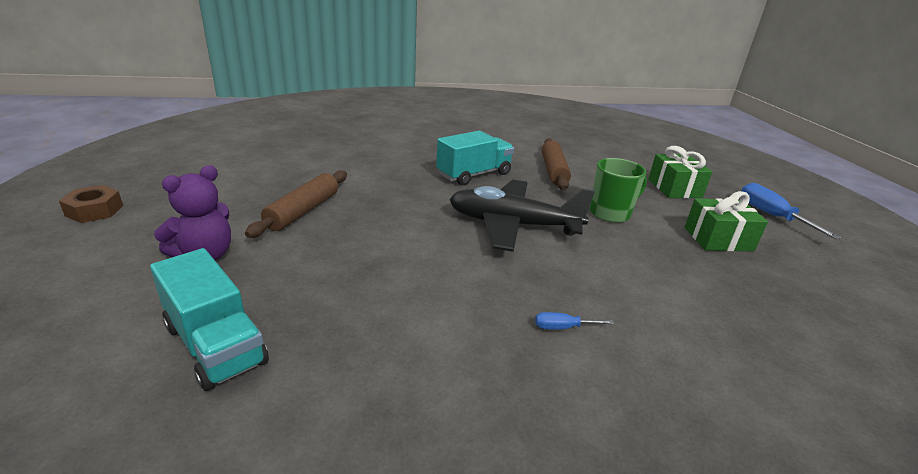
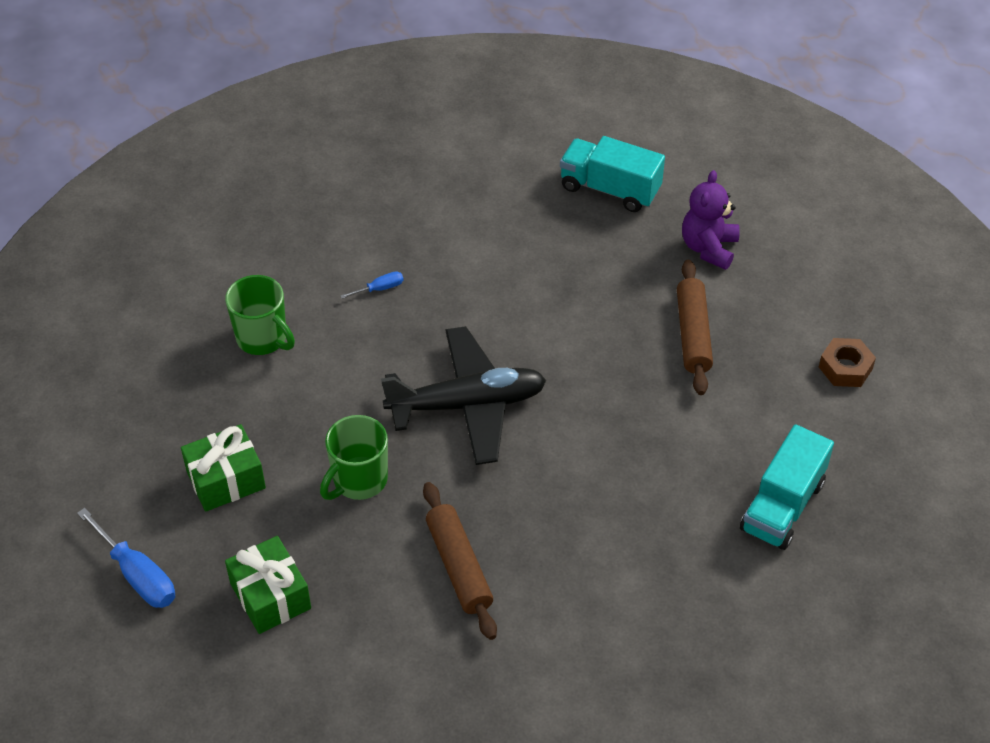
camera: 160 degrees right, 20 degrees up
(94, 210) = (868, 255): brown nut -> brown nut (845, 368)
(474, 174) = (563, 498): turquoise truck -> turquoise truck (782, 506)
(703, 321) = (263, 339): none -> green mug

